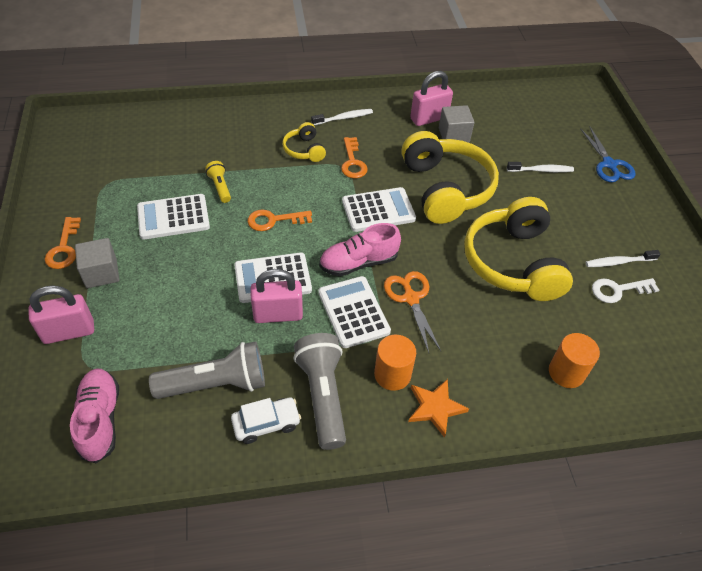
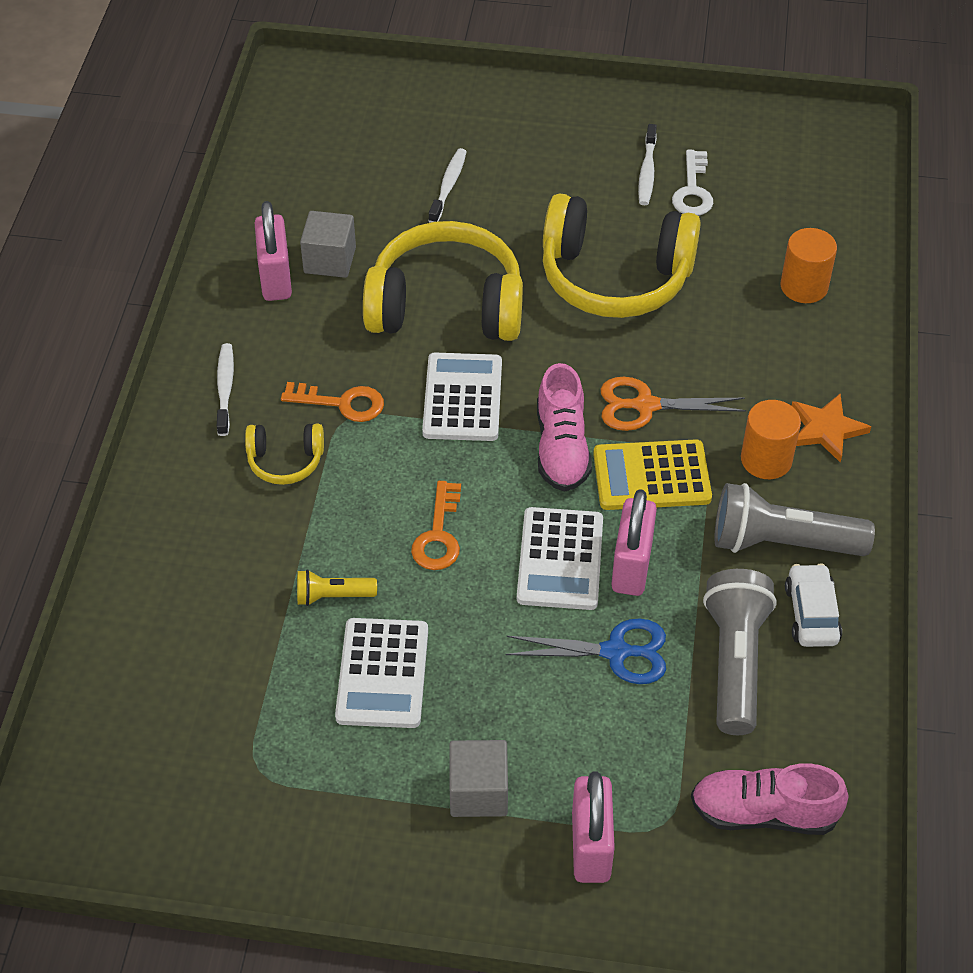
camera: 70 degrees left, 0 degrees up
(64, 248) = (402, 846): orange key -> none
(353, 312) = (651, 476): white calculator -> yellow calculator
(609, 164) = (464, 110): blue scissors -> blue scissors (615, 652)

